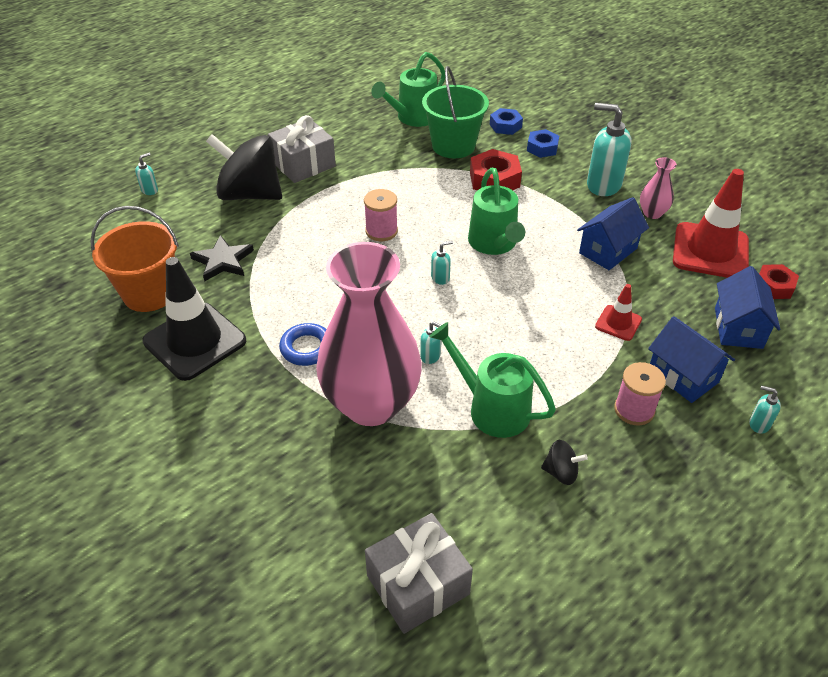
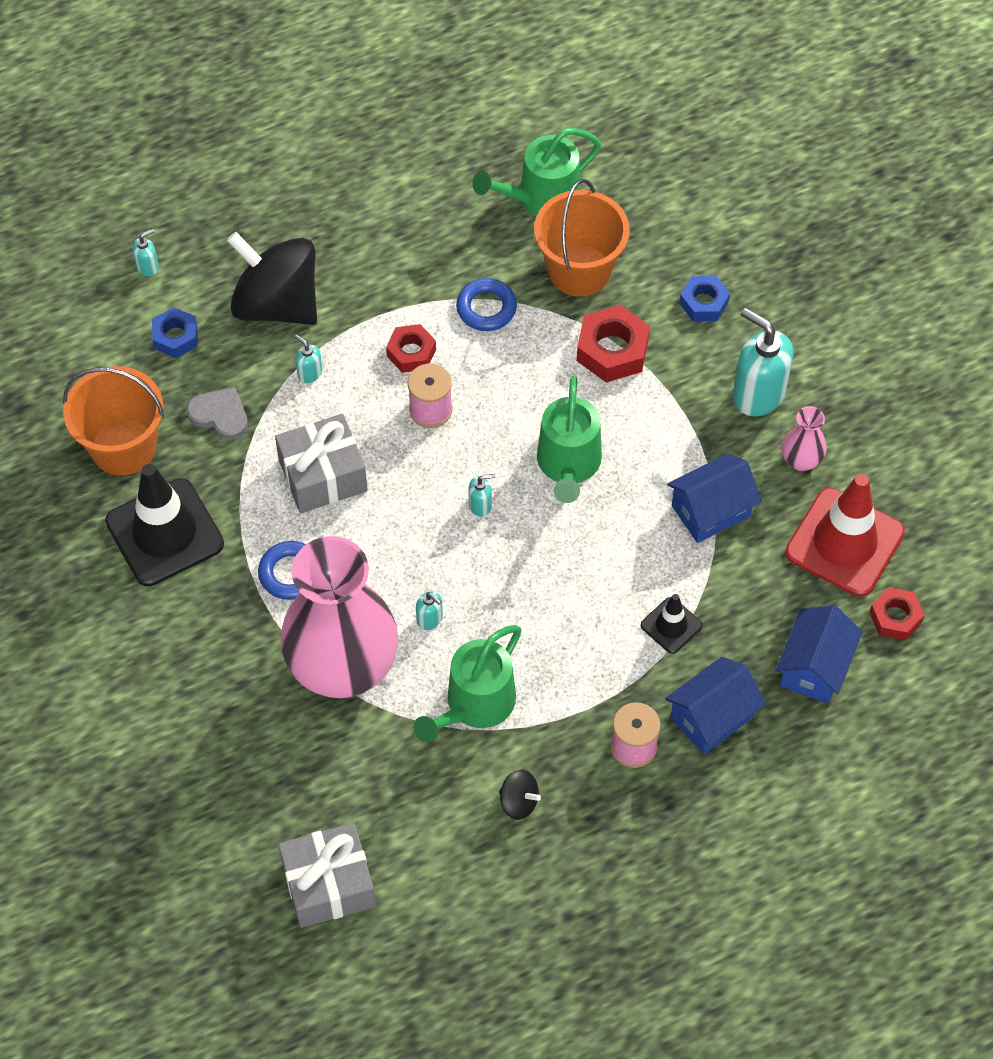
camera: 15 degrees right, 15 degrees up
(223, 261) = (220, 415): black star -> grey heart
(303, 164) = (361, 261): grey gift -> grey gift (323, 476)
(355, 203) = (411, 353): none -> red nut
(399, 173) = (486, 308): none -> blue ring
(453, 146) = (579, 270): green bucket -> orange bucket
(491, 408) = (474, 705): green watering can -> green watering can turned 105 degrees counterclockwise
(505, 126) = (669, 245): blue nut -> blue nut (175, 337)
(618, 323) = (671, 625): red traffic cone -> black traffic cone
(683, 376) = (712, 717): blue house -> blue house turned 75 degrees clockwise
(759, 424) = (765, 799): turquoise soap dispenser -> turquoise soap dispenser (309, 373)

